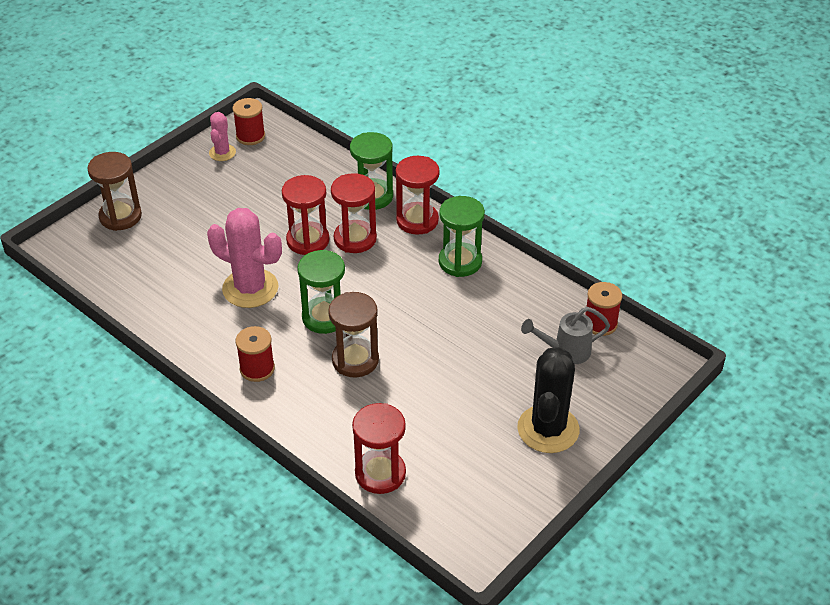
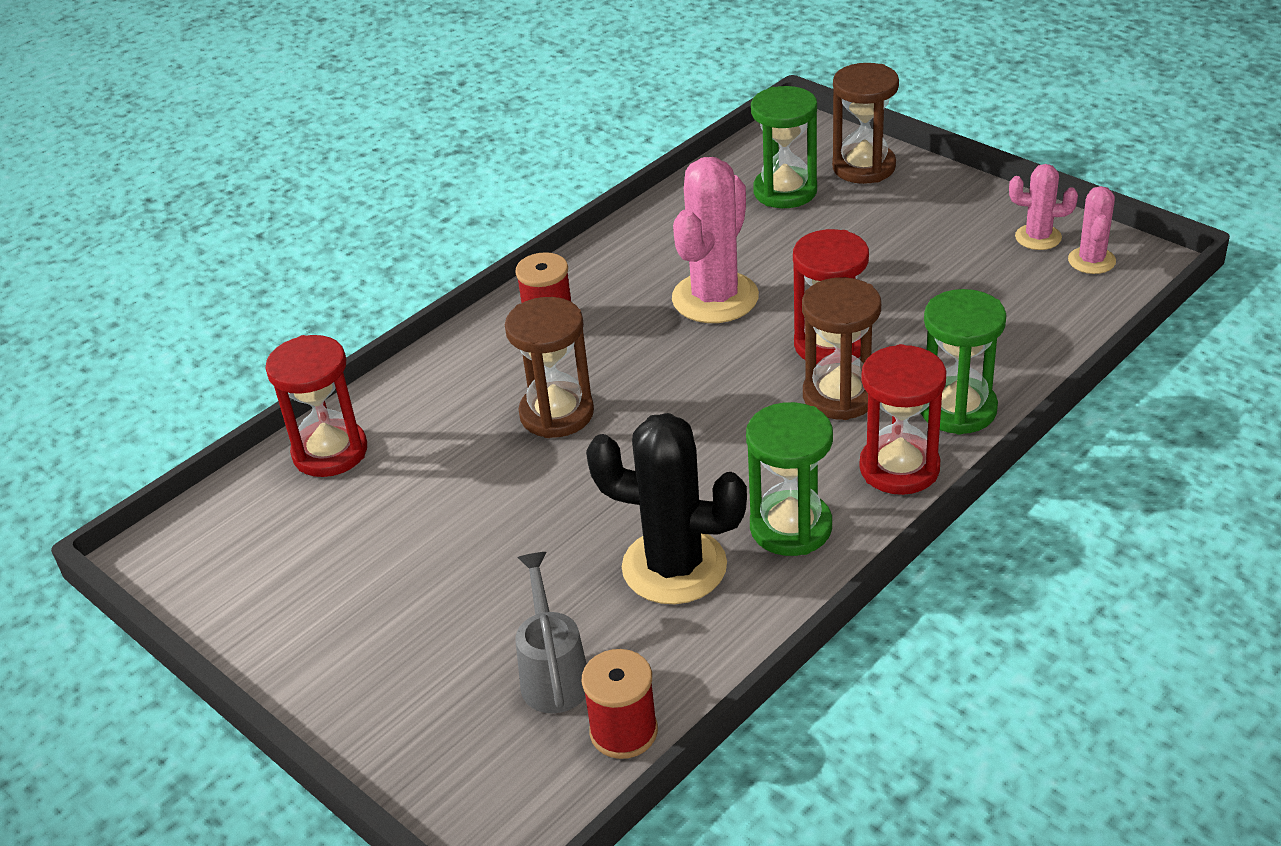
camera: 95 degrees right, 5 degrees down
(250, 136) = (1091, 261): red spool -> pink cactus
(324, 317) = (651, 376): green hourglass -> green hourglass (785, 191)
(355, 239) = (840, 396): red hourglass -> brown hourglass
(548, 429) = (374, 644): black cactus -> black cactus (674, 567)

